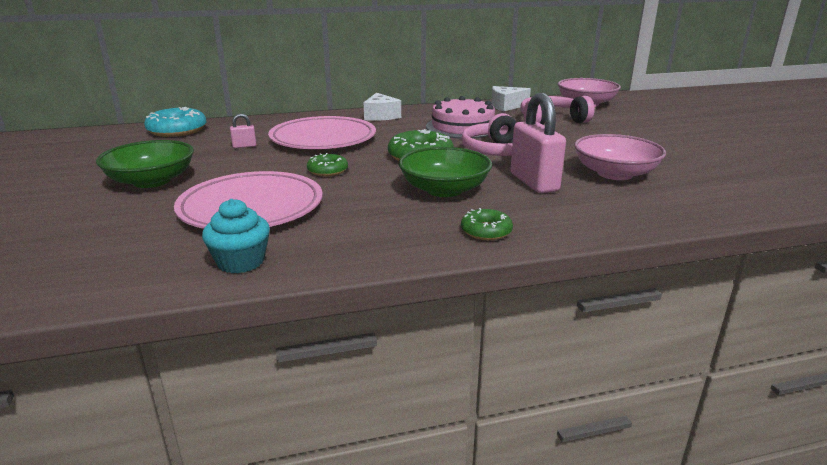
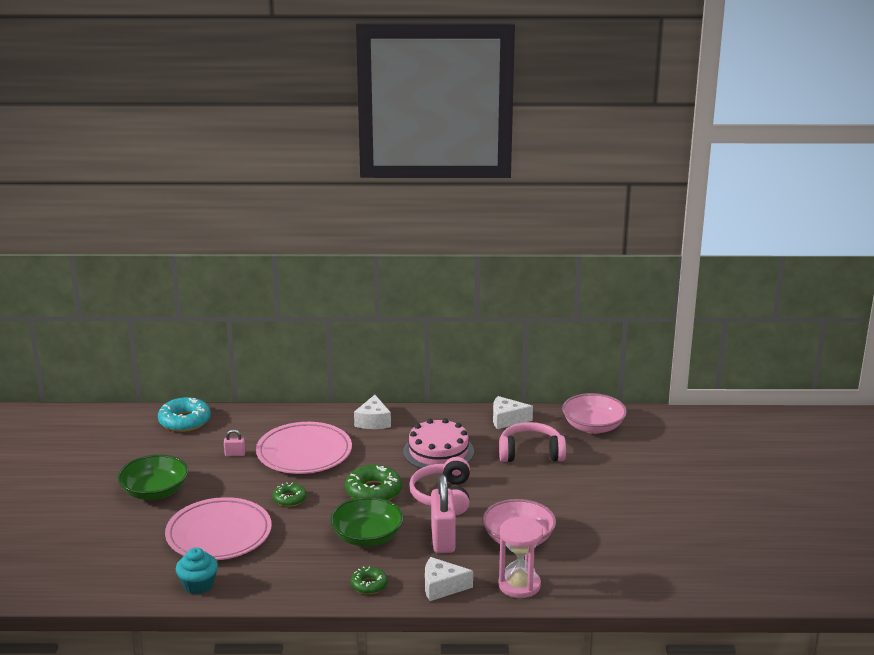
camera: 15 degrees right, 0 degrees up
(579, 222) = (442, 587): none -> white cheese
(667, 209) = (519, 585): none -> pink hourglass

